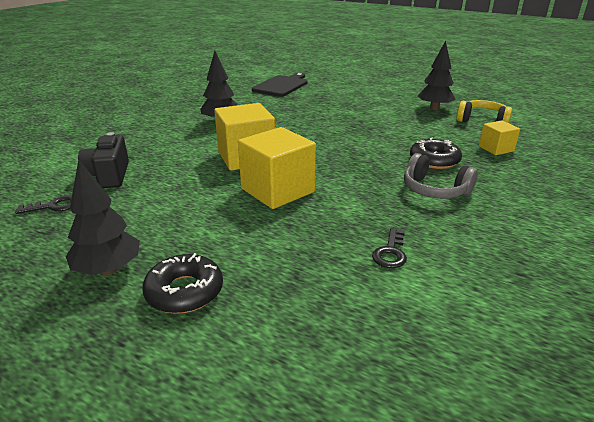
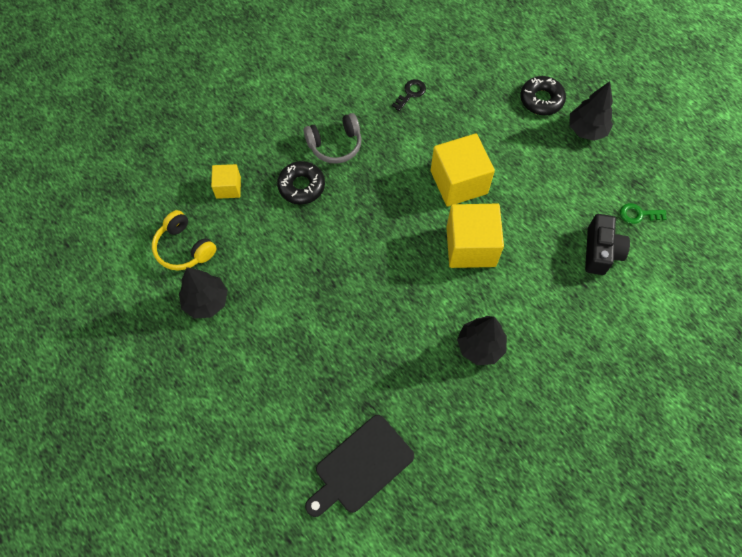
camera: 160 degrees left, 35 degrees up
(54, 206) = (638, 214): black key -> green key
(434, 190) = (335, 144): grey headphones -> grey headphones turned 105 degrees clockwise

